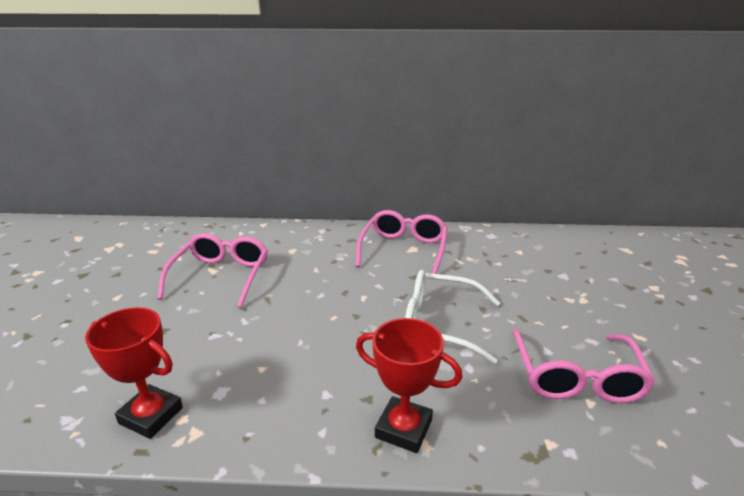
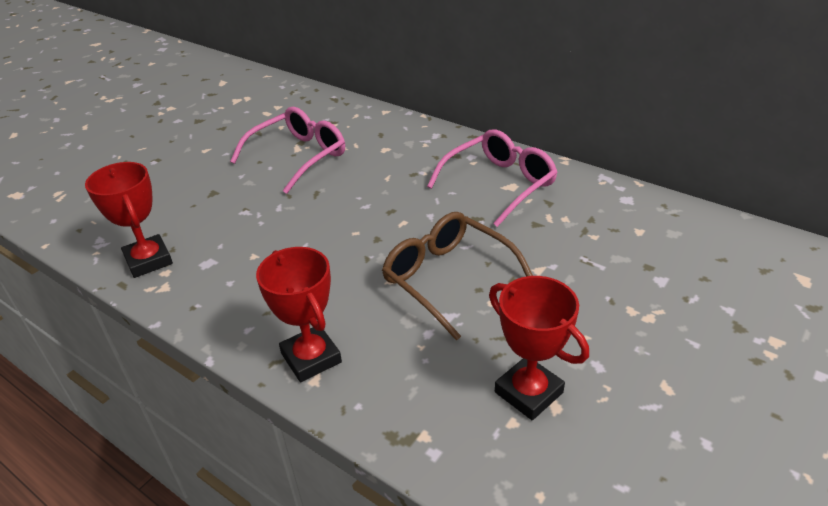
camera: 35 degrees right, 10 degrees up
(440, 324) = (448, 278): white glasses -> brown glasses
(576, 377) = (528, 392): pink glasses -> red trophy

